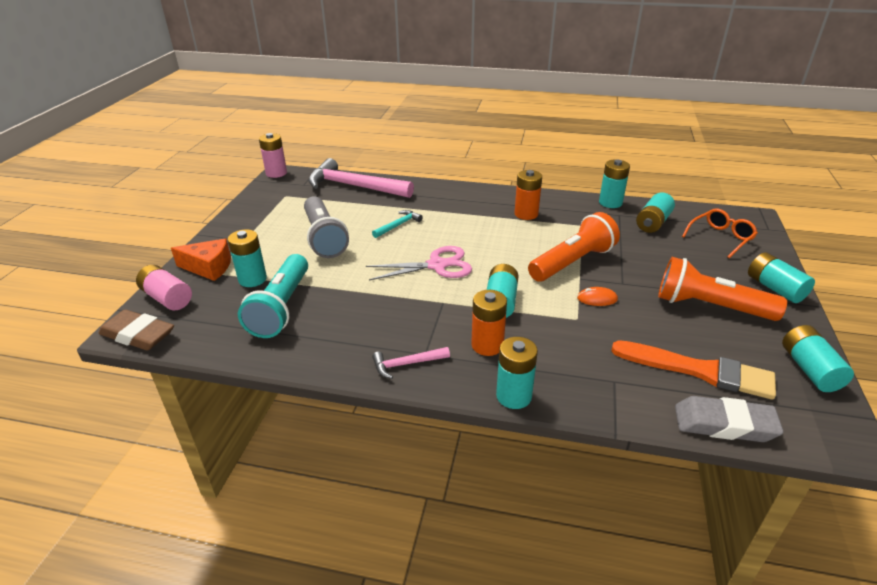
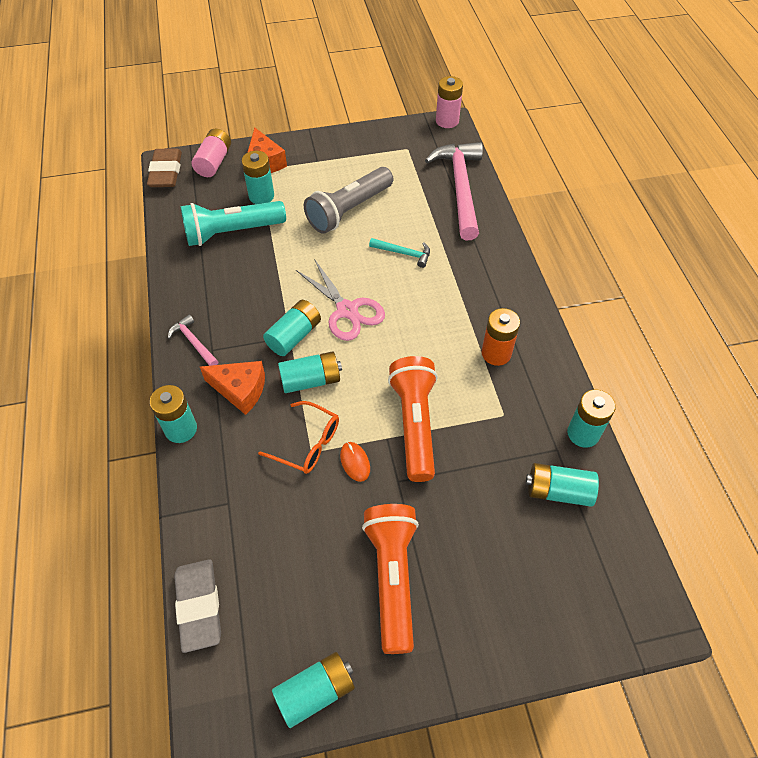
camera: 65 degrees right, 20 degrees up
(487, 345) = (240, 390): orange battery -> orange cheese
(572, 262) = (415, 424): orange flashlight -> orange flashlight turned 120 degrees counterclockwise
(699, 371) = (271, 577): orange brush -> none
(720, 238) = (566, 578): orange glasses -> orange glasses (307, 443)
(775, 288) = (470, 653): turquoise battery -> turquoise battery (294, 336)

